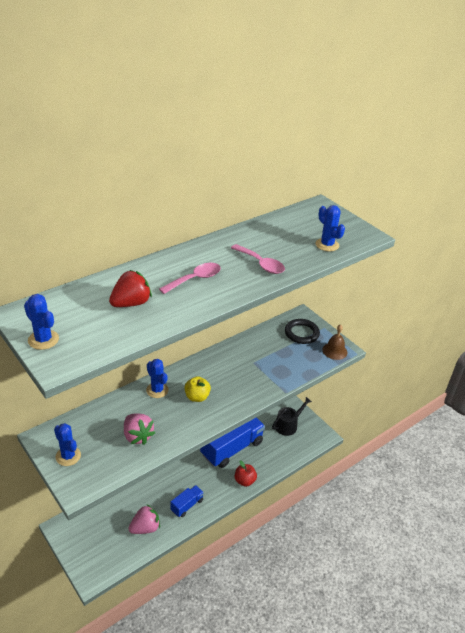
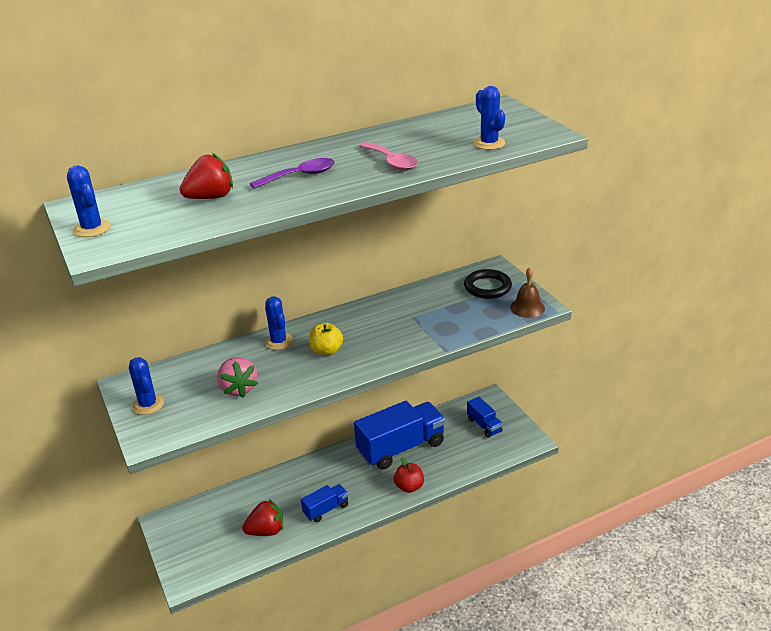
camera: 15 degrees right, 5 degrees down
(145, 528) = (266, 531): pink strawberry -> red strawberry
(195, 279) = (300, 176): pink spoon -> purple spoon
(288, 425) = (484, 425): black watering can -> blue truck

